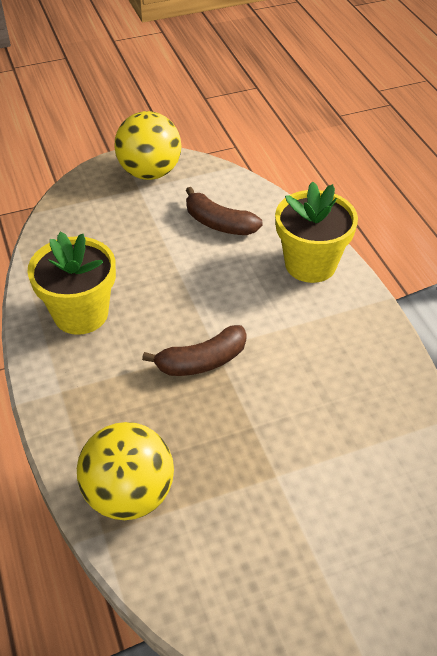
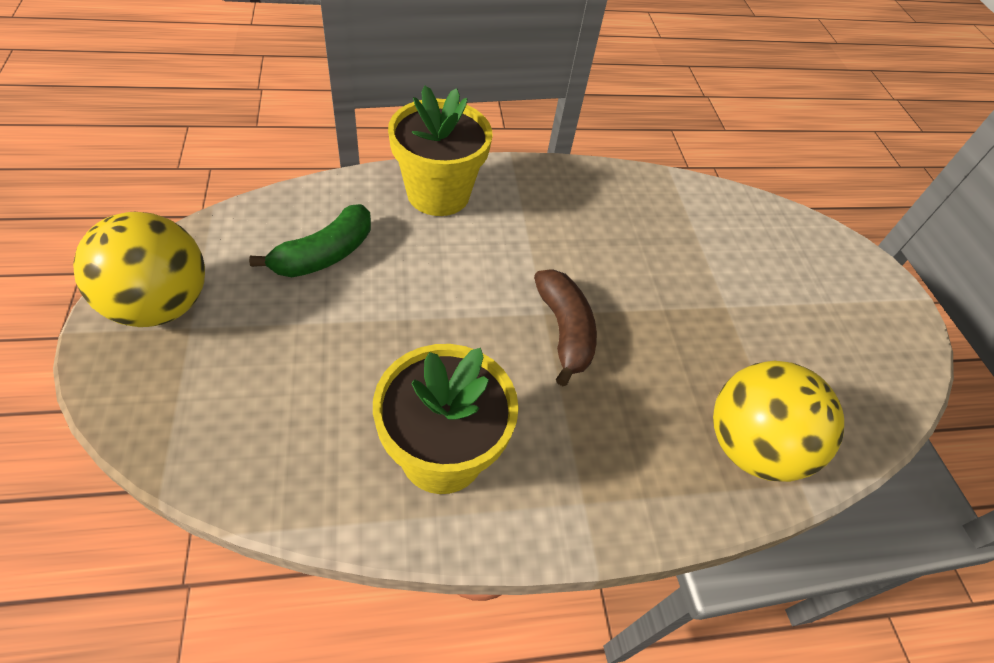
camera: 85 degrees left, 5 degrees up
(219, 223) = (325, 254): brown banana -> green banana

